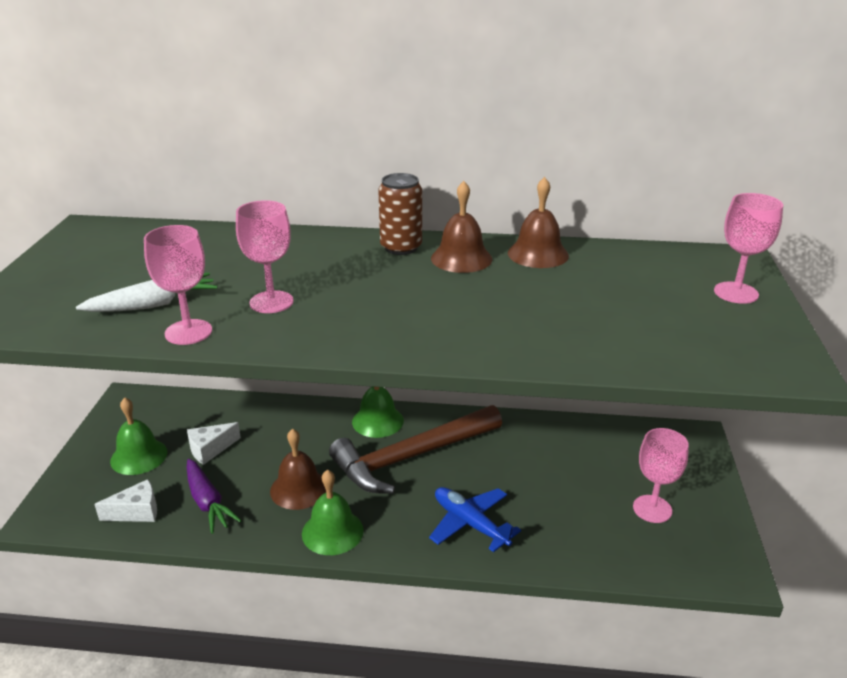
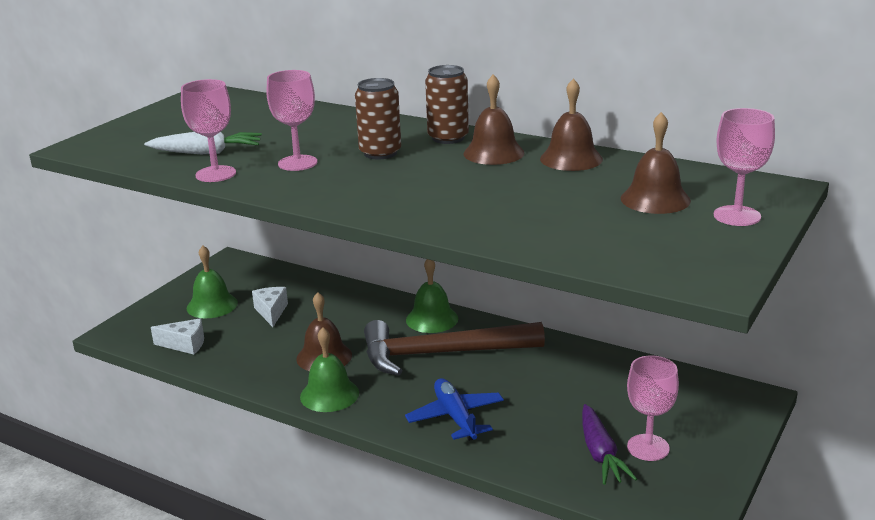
camera: 25 degrees right, 5 degrees down
(208, 502) = (243, 350): purple carrot -> purple carrot (600, 454)
(210, 449) = (271, 312): white cheese -> white cheese turned 90 degrees clockwise
(349, 275) = (380, 153): none -> brown can
(653, 287) = (655, 199): none -> brown bell

